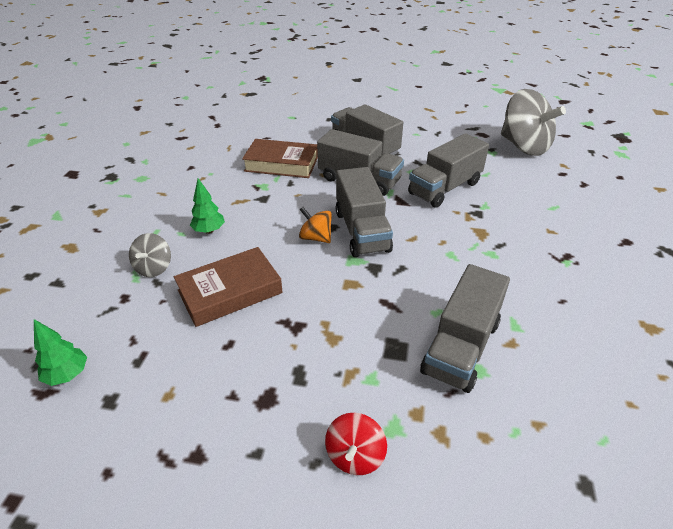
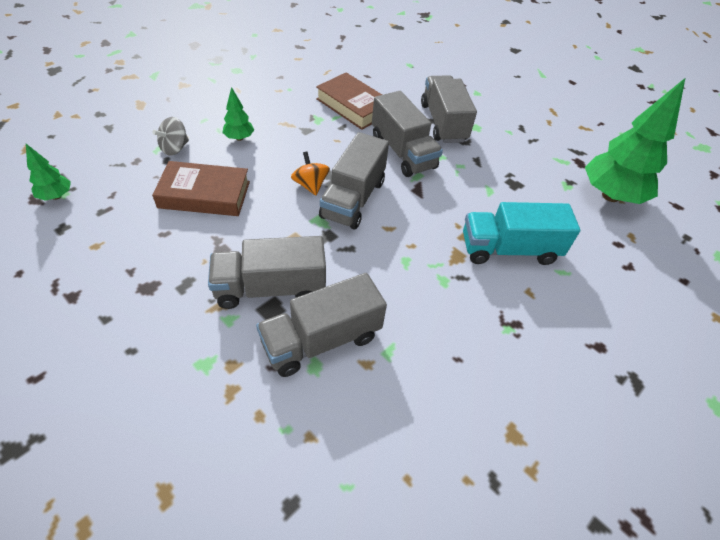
camera: 30 degrees right, 10 degrees up
(355, 455) = (159, 363): red spinning top -> none
(444, 188) = (473, 198): grey truck -> grey truck (270, 288)
(507, 210) = (509, 249): none -> turquoise truck
(524, 146) = (610, 196): grey spinning top -> green tree

